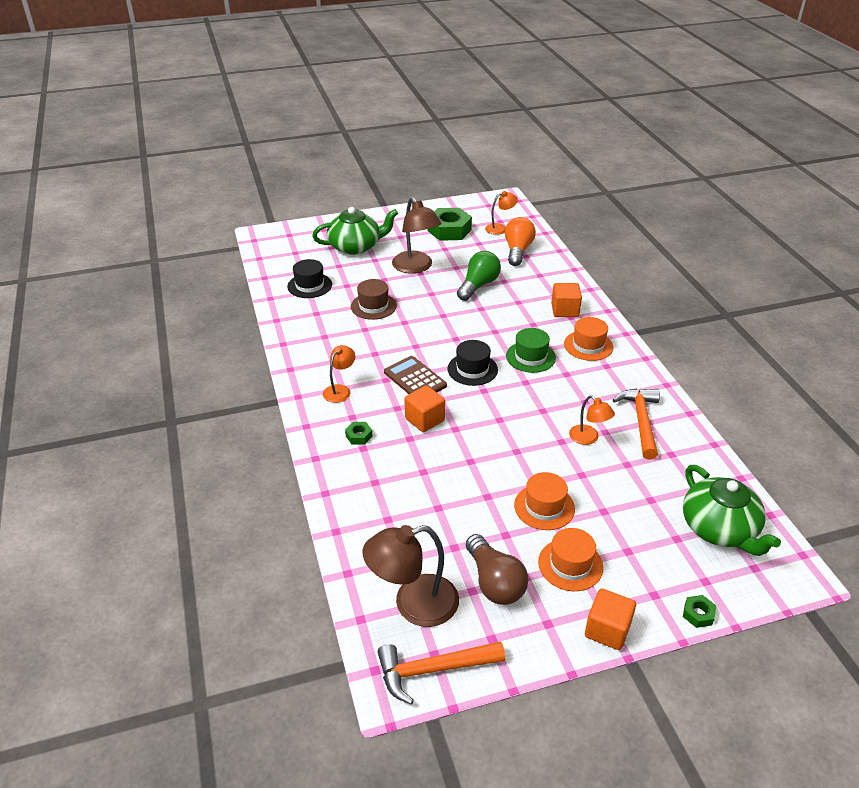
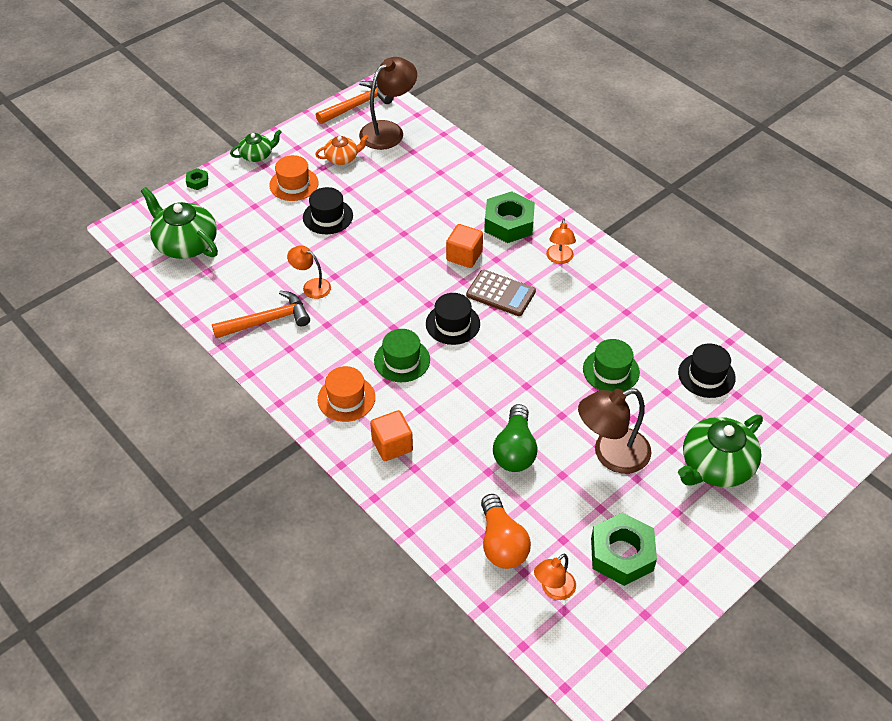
camera: 155 degrees right, 10 degrees up
(359, 436) = (509, 223): green nut -> green nut, size x2.24
(373, 306) = (611, 371): brown hat -> green hat
(416, 267) = (611, 455): brown lamp -> brown lamp turned 60 degrees counterclockwise
(494, 582) = (342, 158): brown light bulb -> orange teapot
(544, 507) = (328, 216): orange hat -> black hat
(607, 630) = (257, 155): orange cube -> green teapot
(641, 421) = (267, 320): orange hammer -> orange hammer turned 90 degrees counterclockwise

